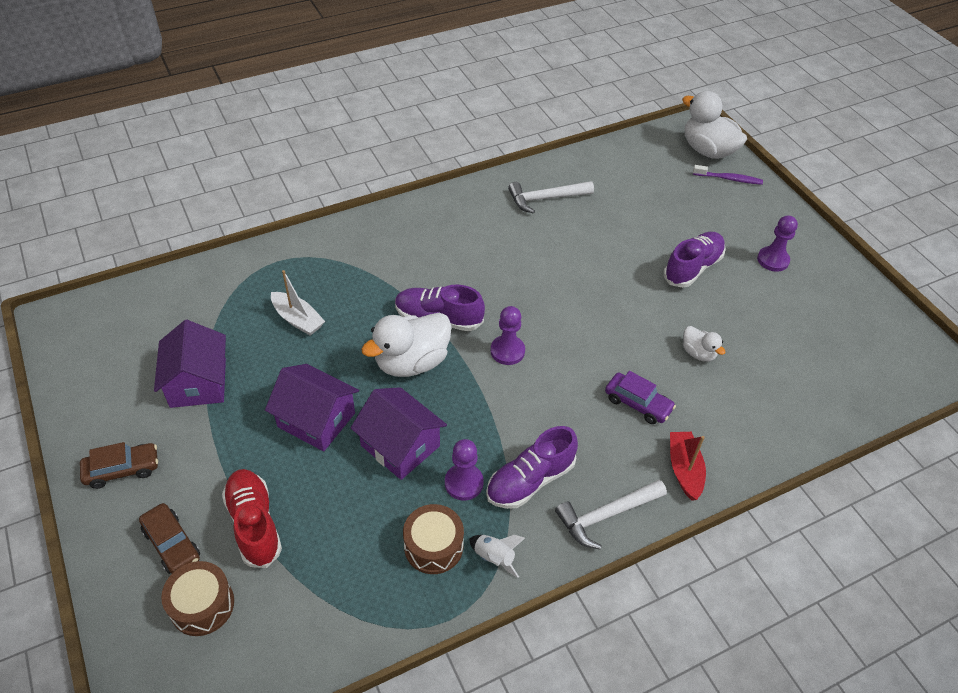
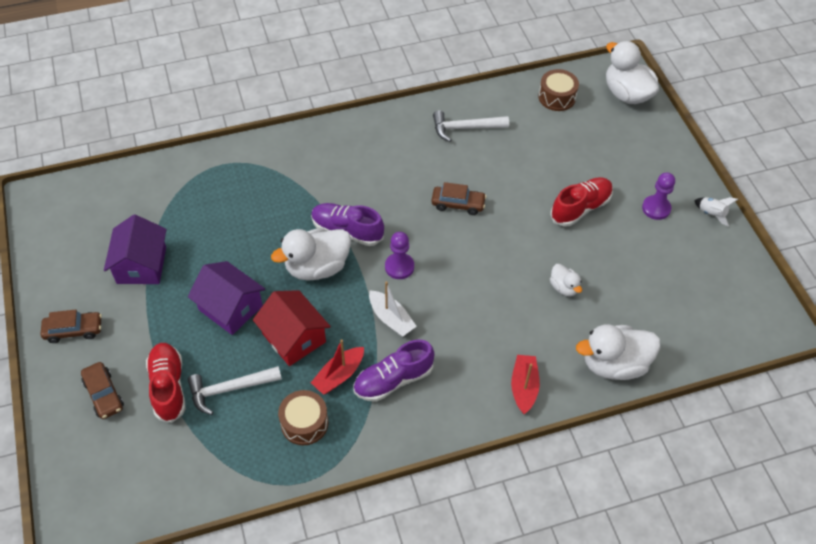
camera: 10 degrees right, 5 degrees up
(202, 605) = (120, 444): brown drum -> brown drum (557, 97)
(298, 319) = (230, 219): white boat -> white boat (391, 319)
(400, 445) = (294, 338): purple house -> red house
(464, 483) = (339, 375): purple pawn -> red boat
(494, 557) = (350, 438): white rocket -> white rocket (711, 214)
(557, 277) = (458, 204): none -> brown car
(606, 515) = (448, 417): white hammer -> white hammer (229, 389)
(637, 403) = (499, 326): purple car -> none
(692, 268) = (580, 208): purple shoe -> red shoe
(729, 179) = (638, 124): purple toothbrush -> none
(778, 431) = (614, 364): none -> white duck

